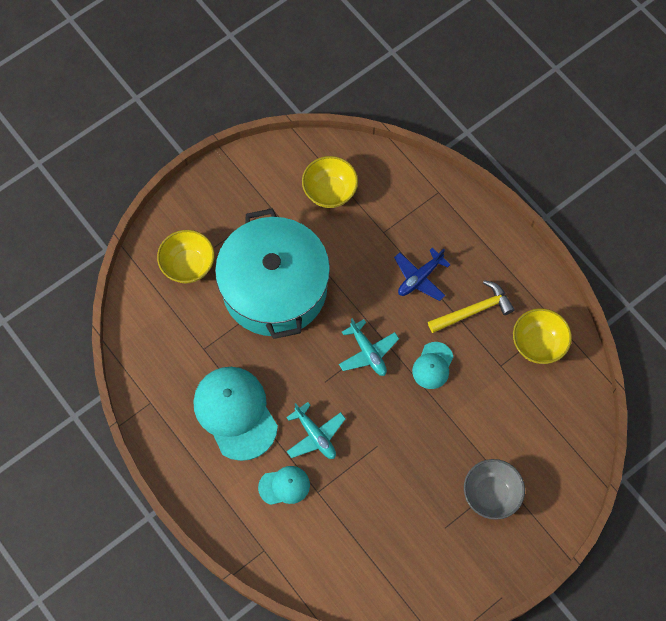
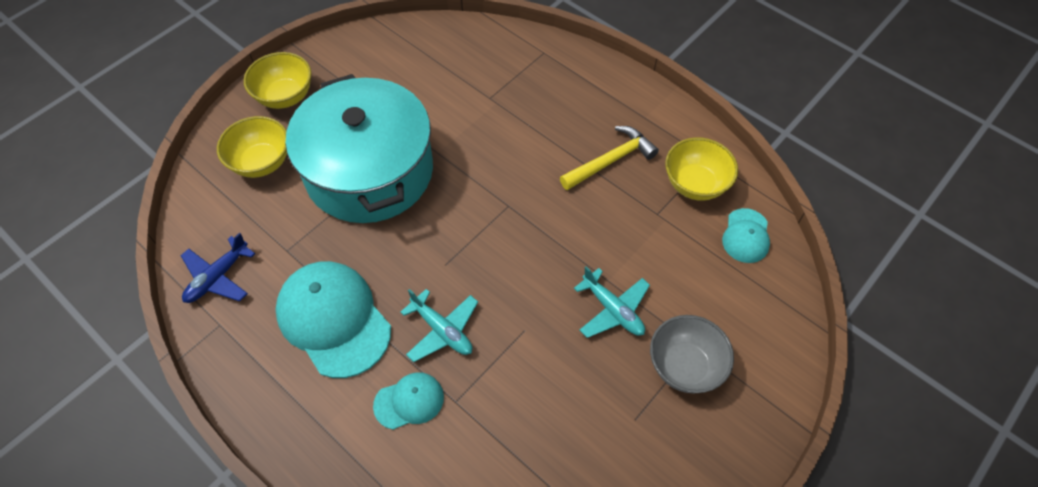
camera: 10 degrees left, 10 degrees down
(330, 192) = (422, 68): yellow bowl -> yellow bowl (285, 96)
(368, 352) = (493, 223): turquoise plane -> turquoise plane (612, 310)
(420, 278) = (540, 136): blue plane -> blue plane (218, 277)
(432, 366) = (575, 226): turquoise cap -> turquoise cap (746, 236)

